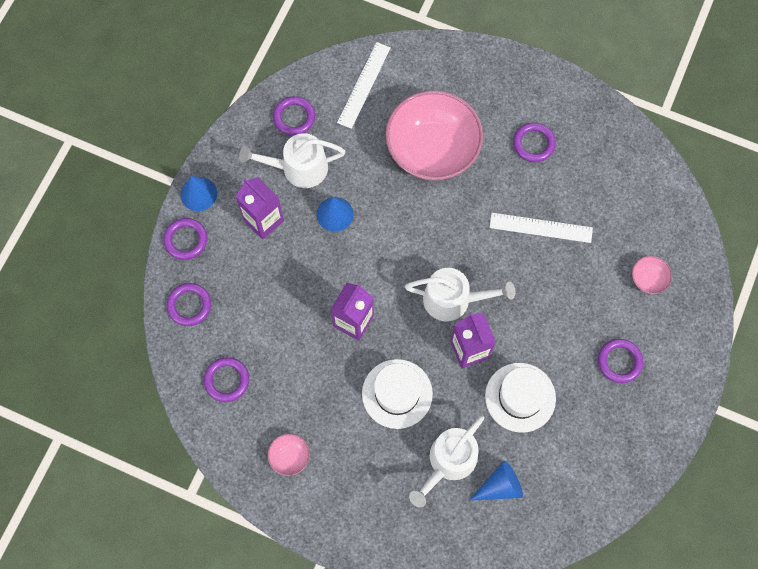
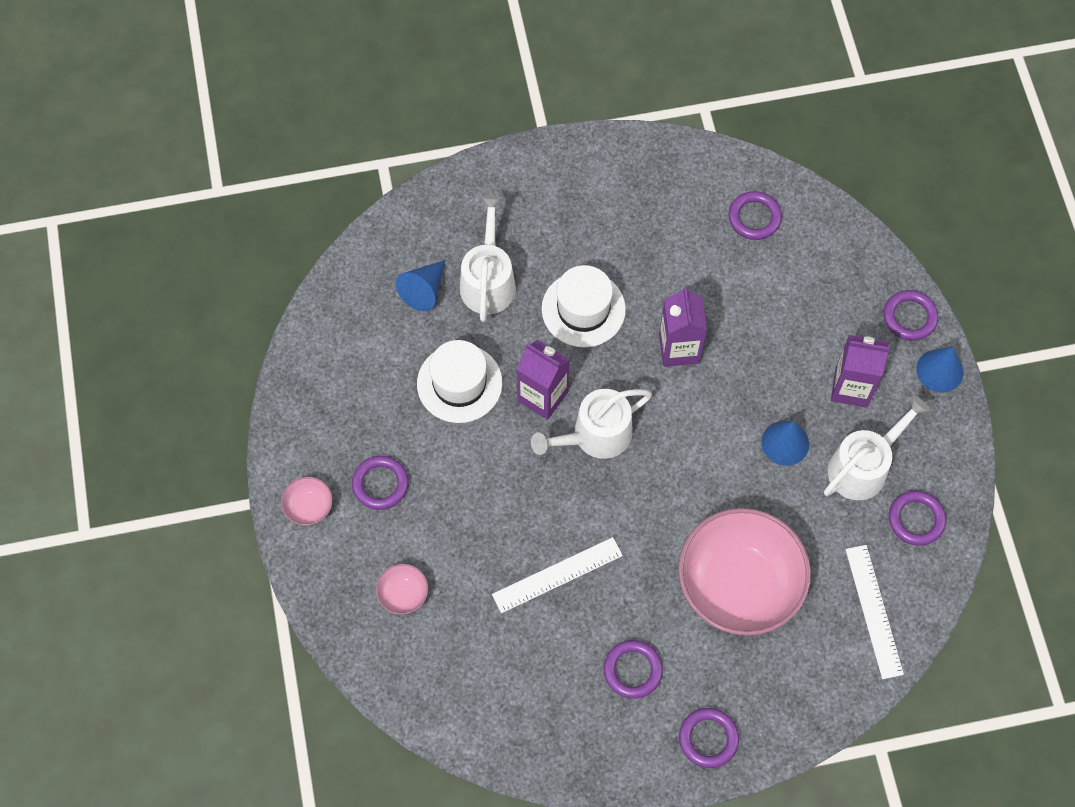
camera: 145 degrees right, 5 degrees down
(189, 305) = (849, 259): purple ring -> purple ring (708, 739)
(289, 457) = (640, 191): pink bowl -> pink bowl (309, 507)

